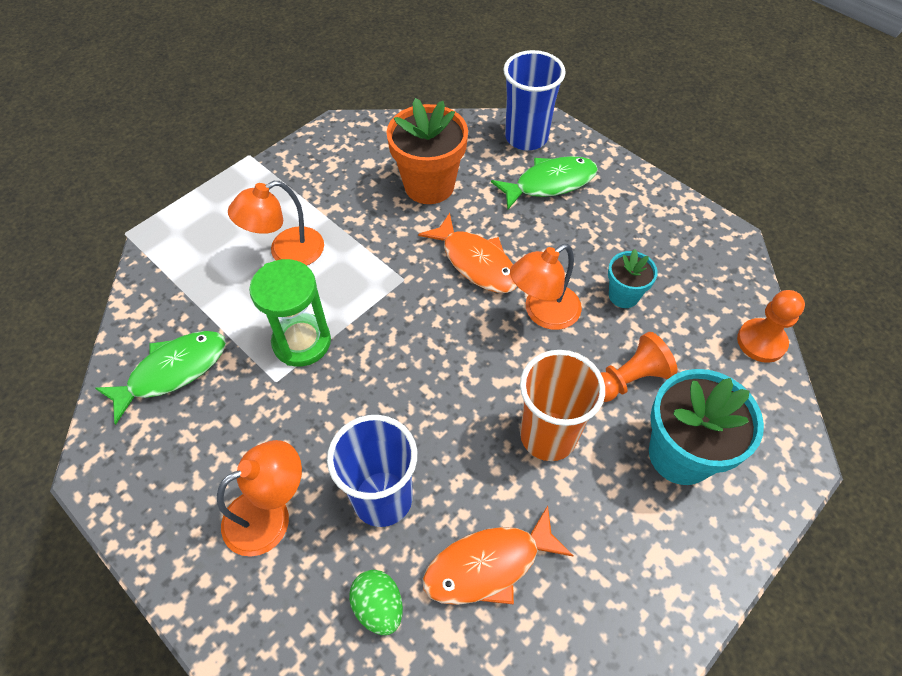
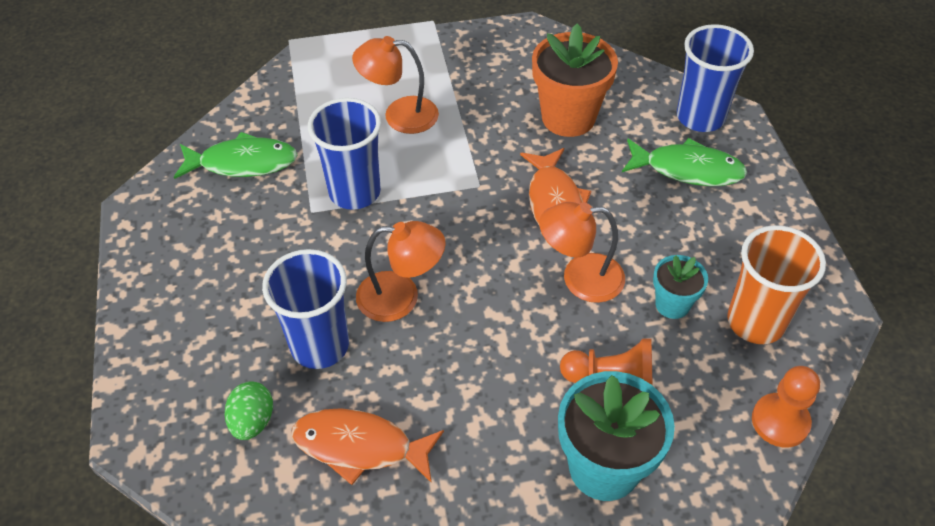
camera: 35 degrees right, 5 degrees down
(270, 515) = (229, 307): orange lamp -> orange lamp (401, 297)
(302, 342) = (354, 192): green hourglass -> blue cup
(548, 436) = (495, 380): orange cup -> orange cup (755, 322)

